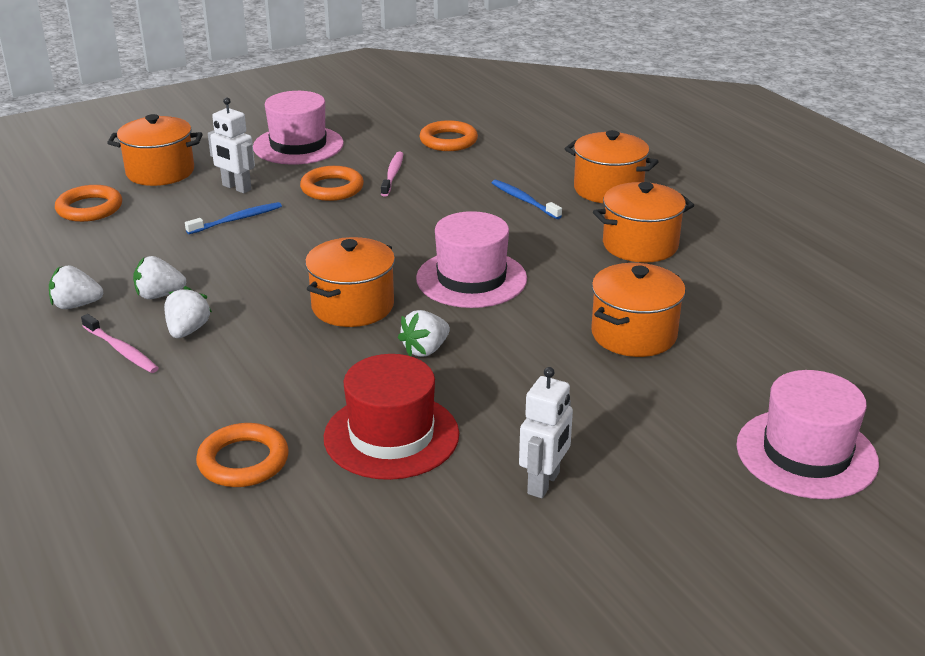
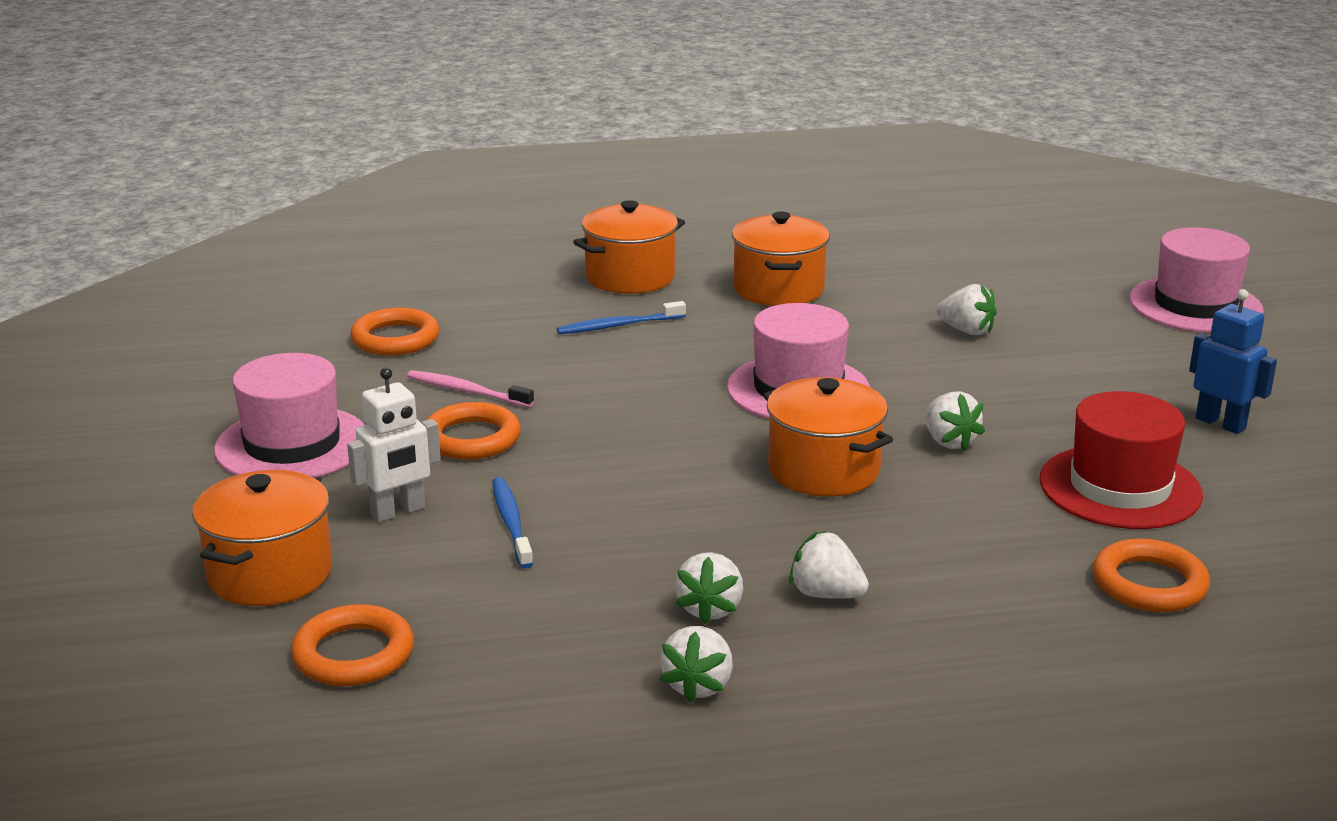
camera: 70 degrees left, 5 degrees down
(121, 350) = (854, 652): pink toothbrush -> none
(544, 483) = (1221, 423): white robot -> blue robot
(633, 334) = (966, 331): orange pot -> white strawberry

